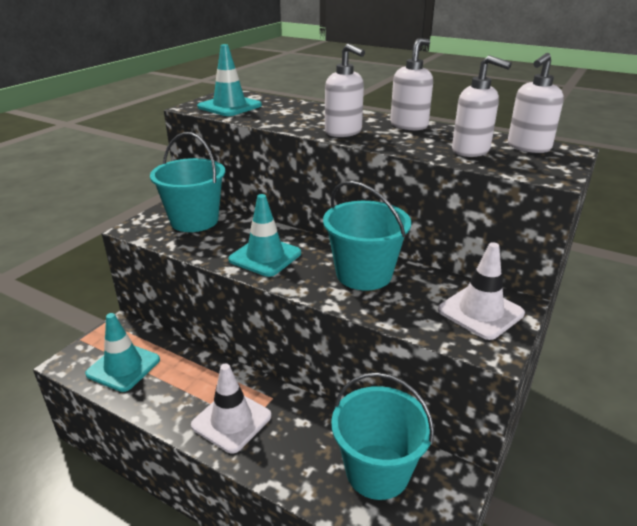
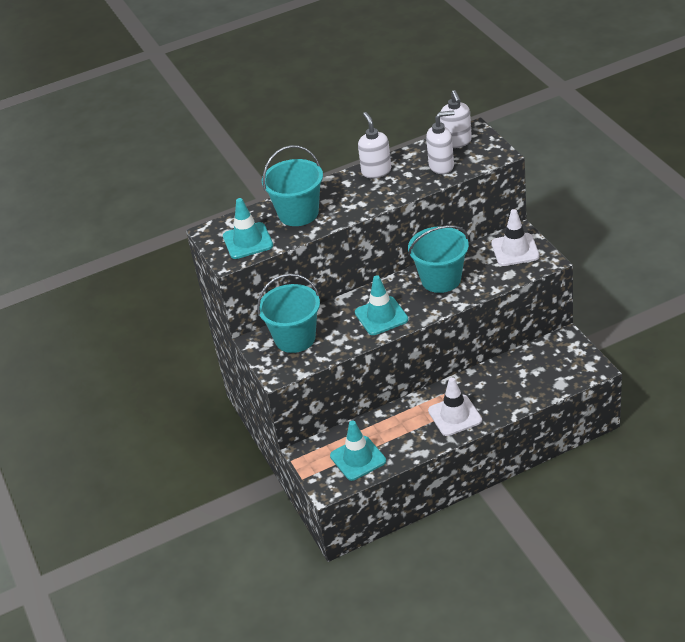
camera: 50 degrees left, 10 degrees up
(343, 132) = (361, 204): white soap dispenser -> none
(377, 471) = (539, 366): turquoise bucket -> turquoise bucket (298, 213)

